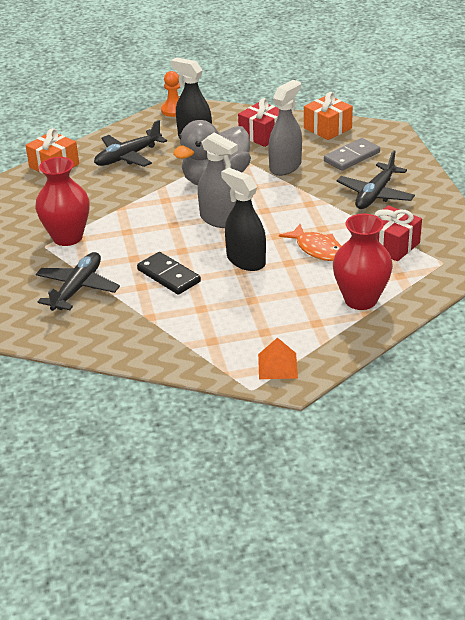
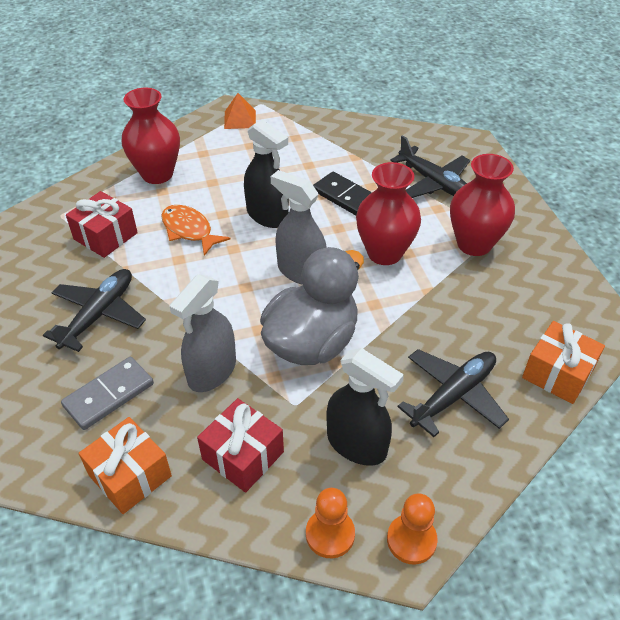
camera: 175 degrees right, 10 degrees up
(77, 288) = (434, 183): black plane -> black plane turned 60 degrees counterclockwise
(146, 231) = (384, 253): none -> red vase
(216, 112) = (330, 534): none -> orange pawn

